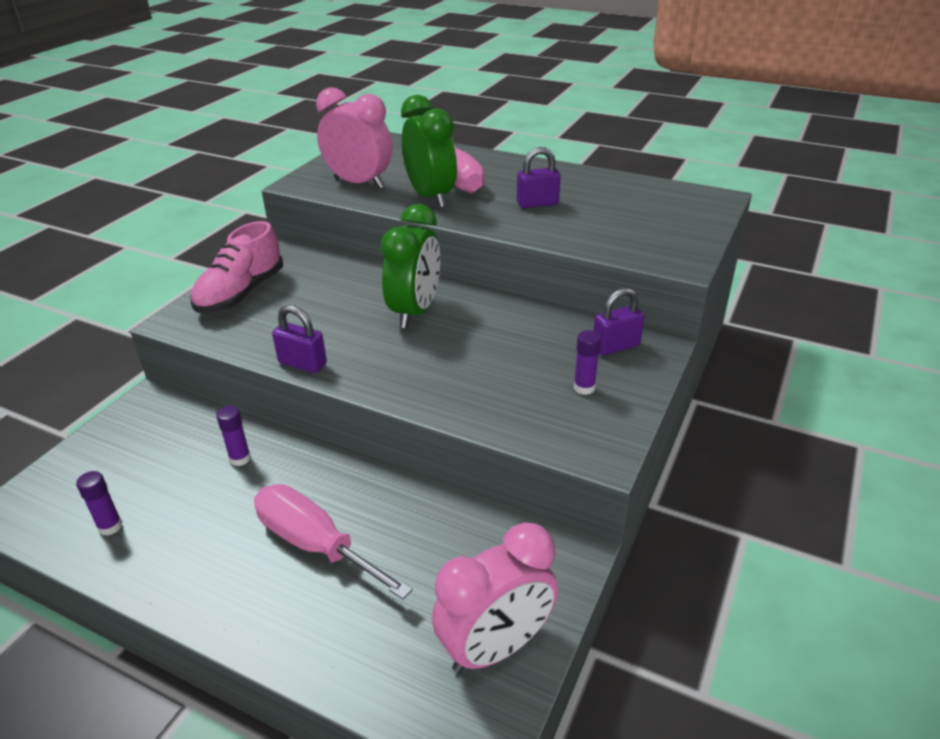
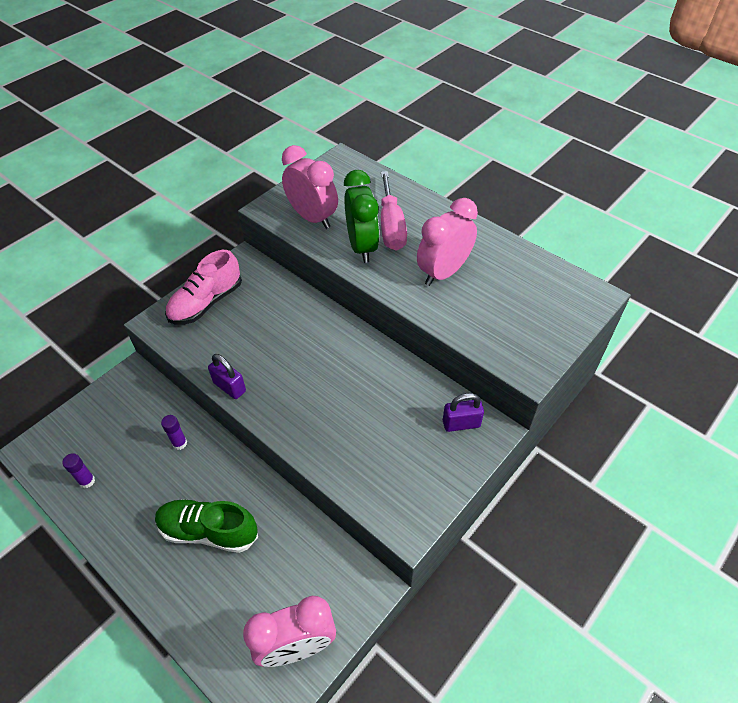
camera: 15 degrees right, 15 degrees up
(315, 544) = (208, 531): pink screwdriver -> green shoe
(415, 312) = (324, 351): green clock -> none
(537, 203) = (443, 272): purple padlock -> pink clock
(584, 388) = (420, 461): purple glue stick -> none

